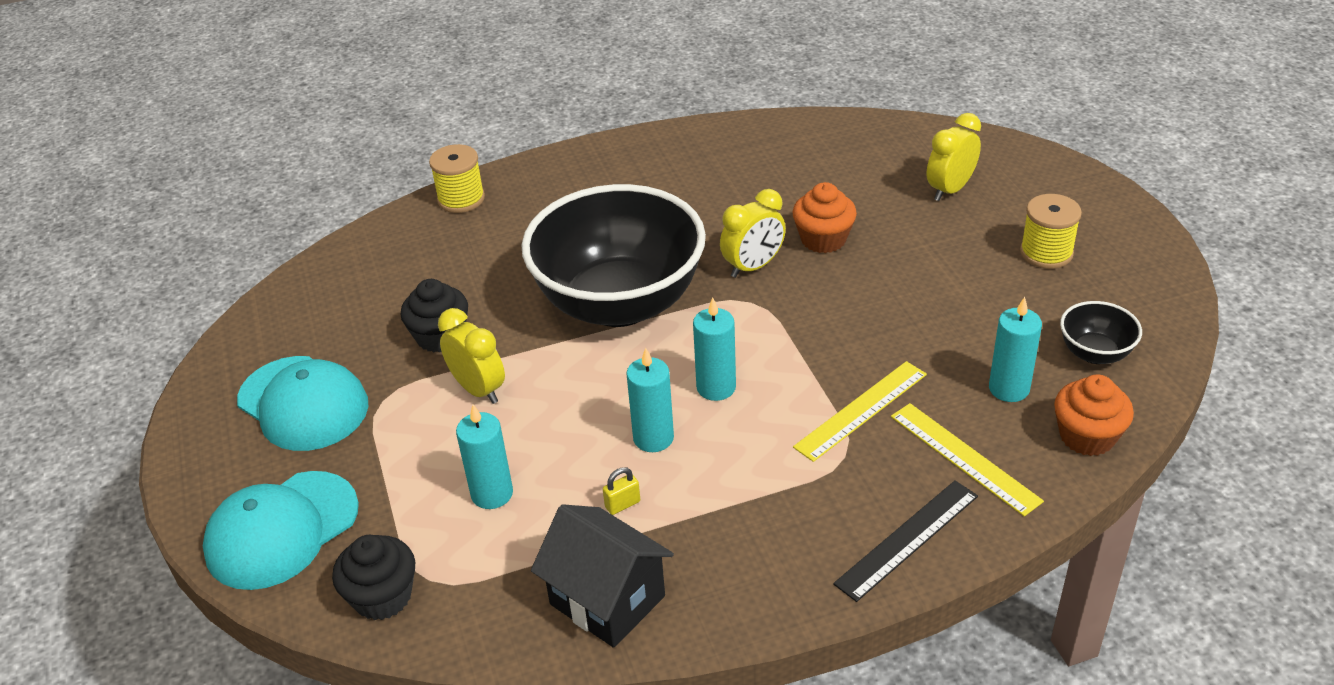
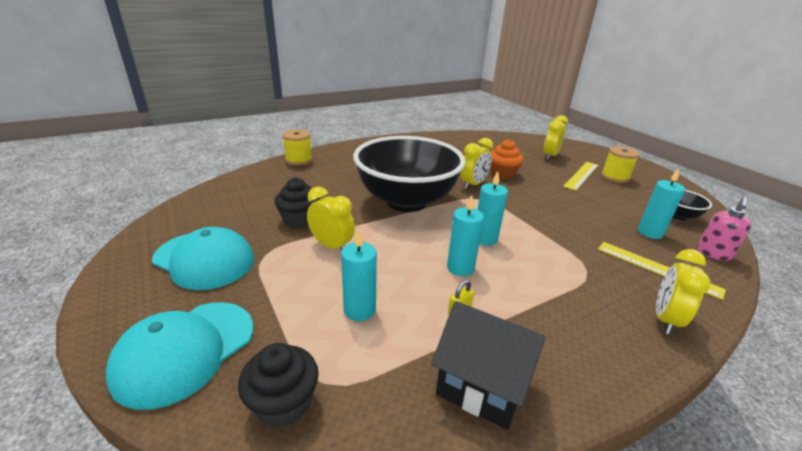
camera: 15 degrees left, 10 degrees down
(861, 410) = (578, 246): yellow ruler -> yellow ruler (581, 175)
(907, 539) = (665, 319): black ruler -> yellow clock
(1087, 436) = (713, 254): orange cupcake -> pink soap dispenser

